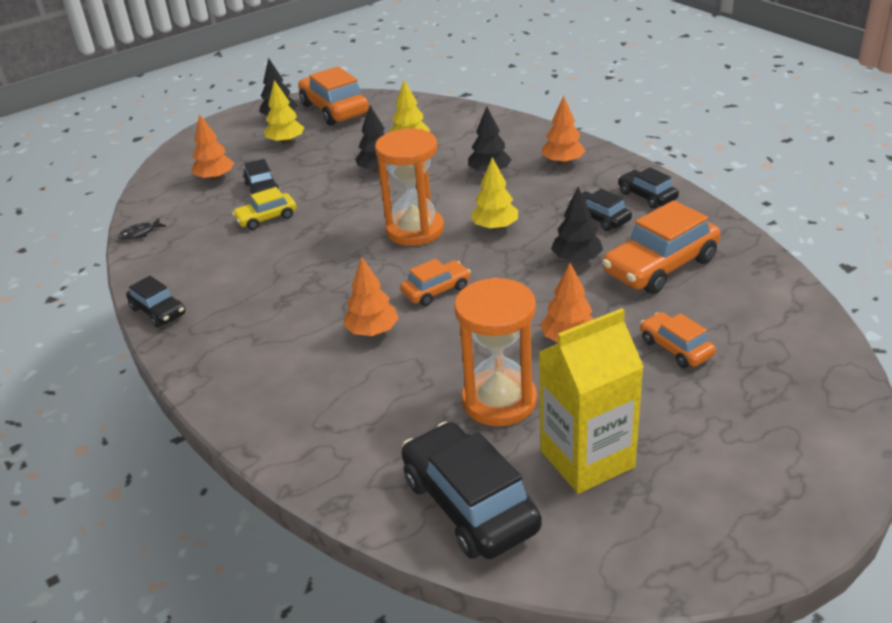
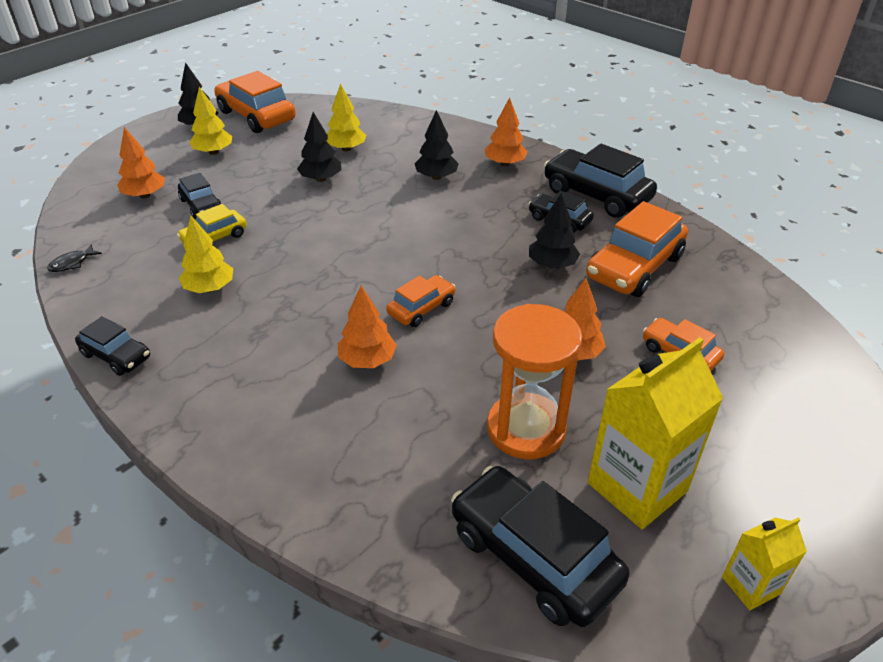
camera: 15 degrees left, 5 degrees up
(415, 230) = (379, 243): orange hourglass -> none
(495, 227) = (460, 235): yellow tree -> yellow tree (209, 288)
(647, 196) = (596, 195): black car -> black car, size x1.80
(665, 550) = (750, 585): none -> yellow carton

